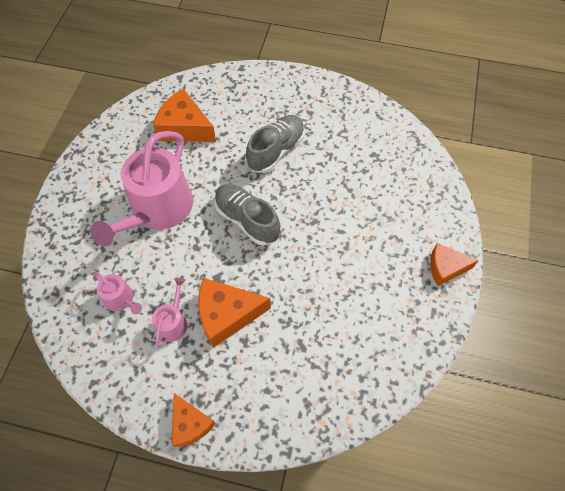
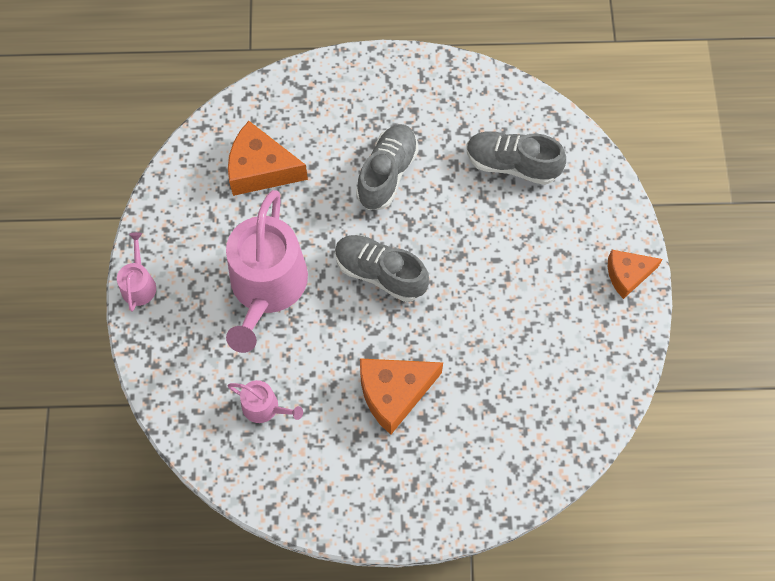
camera: 15 degrees left, 5 degrees up
(173, 322) = (335, 417): pink watering can -> pink watering can (139, 284)
(190, 424) = (394, 522): orange cheese -> none
(373, 165) = (512, 164): none -> grey shoe

